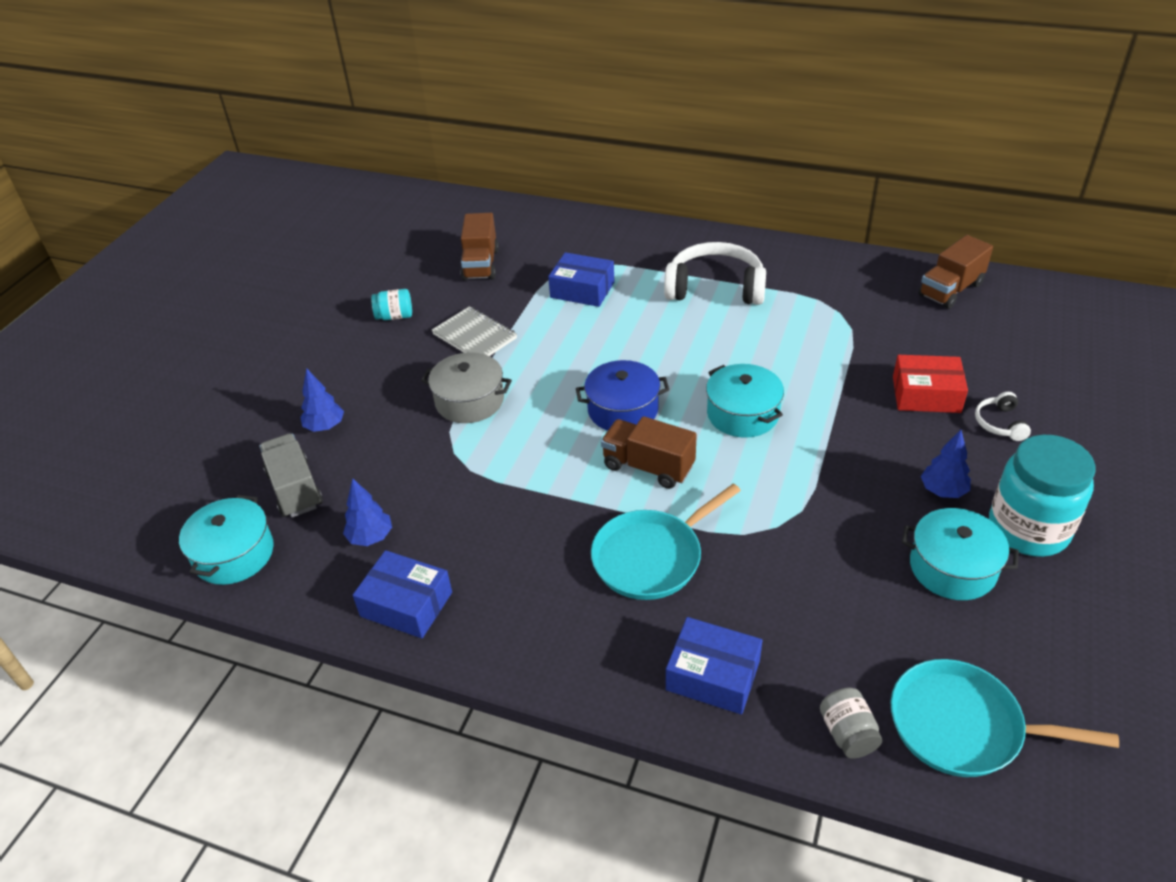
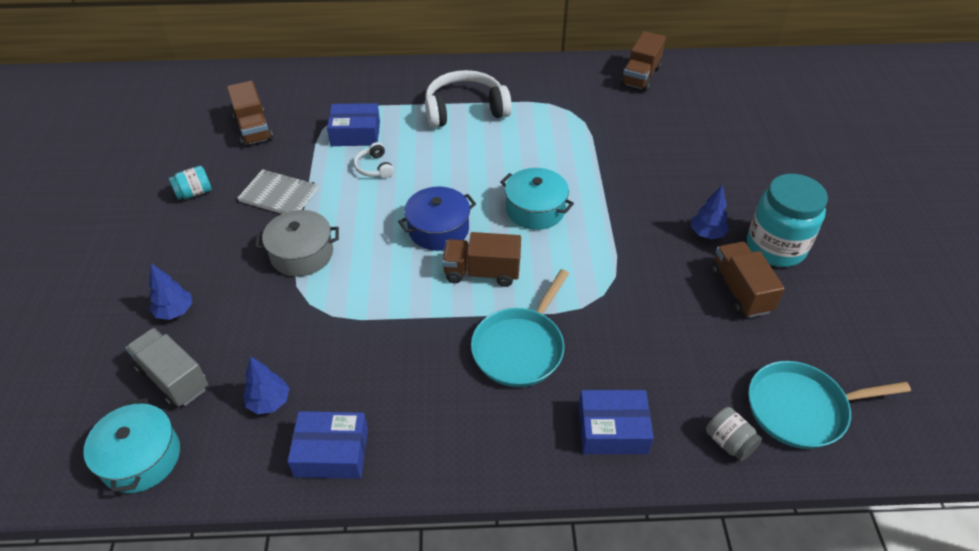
camera: 25 degrees left, 5 degrees up
(926, 394) = (661, 162): red box -> none
(952, 568) = (740, 291): turquoise pot -> brown truck
(1000, 423) = (721, 172): white headphones -> white headphones (374, 167)

